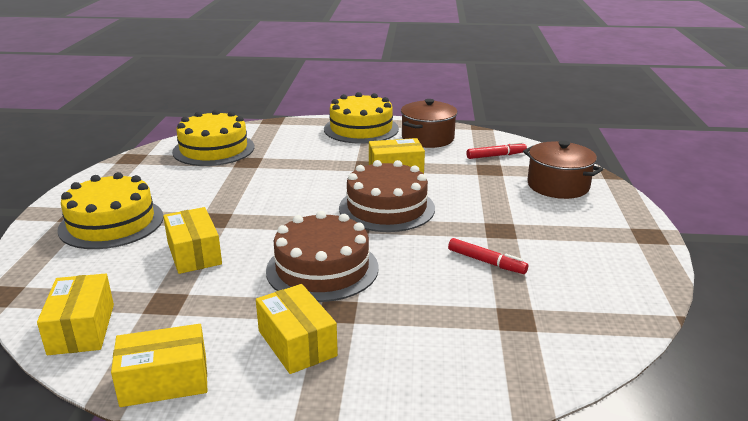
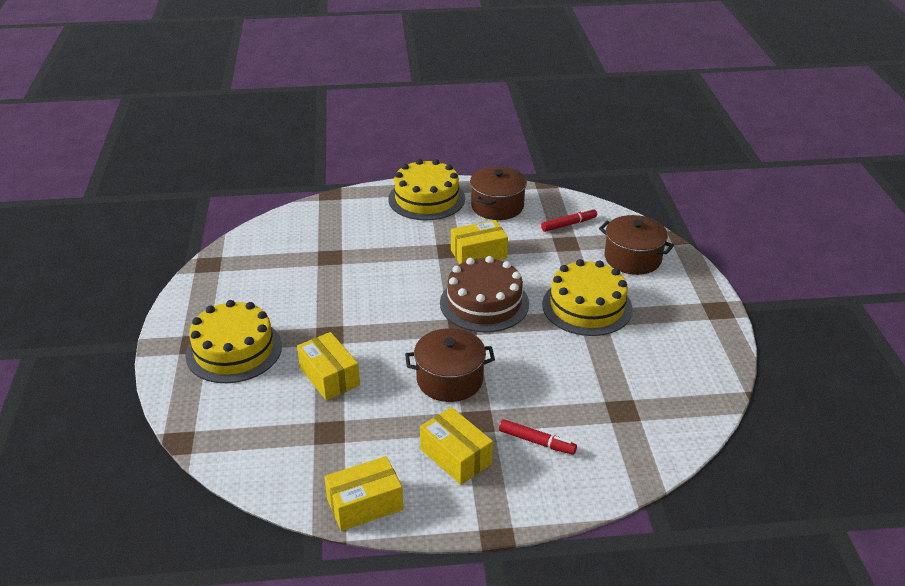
camera: 10 degrees left, 10 degrees up
(82, 329) = (271, 466): yellow box -> none
(214, 149) = (287, 243): yellow cake -> yellow cake (587, 306)
(322, 269) = (450, 379): brown cake -> brown pot
(486, 262) = (587, 355): red marker -> red marker (536, 441)

